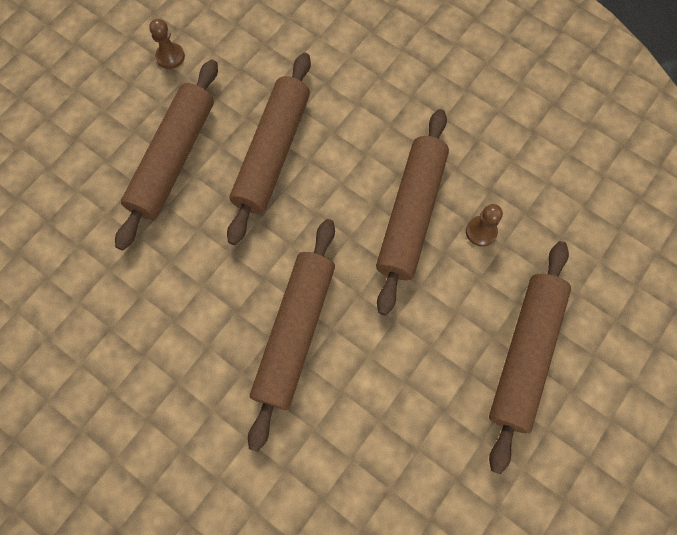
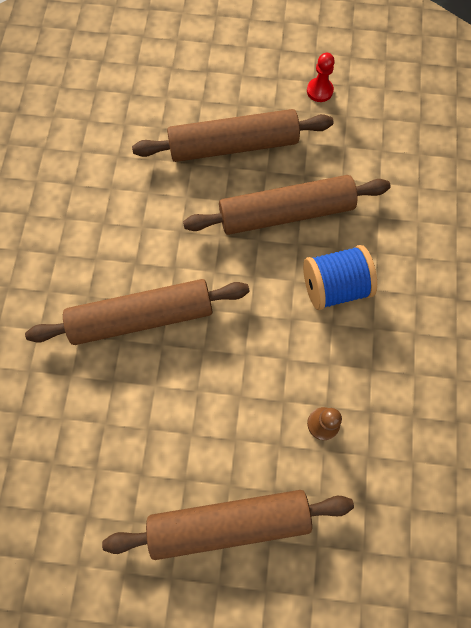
camera: 60 degrees right, 0 degrees up
(170, 56) = (319, 91): brown pawn -> red pawn
(367, 154) = (334, 286): none -> blue spool
(411, 214) = (301, 354): brown rolling pin -> none

